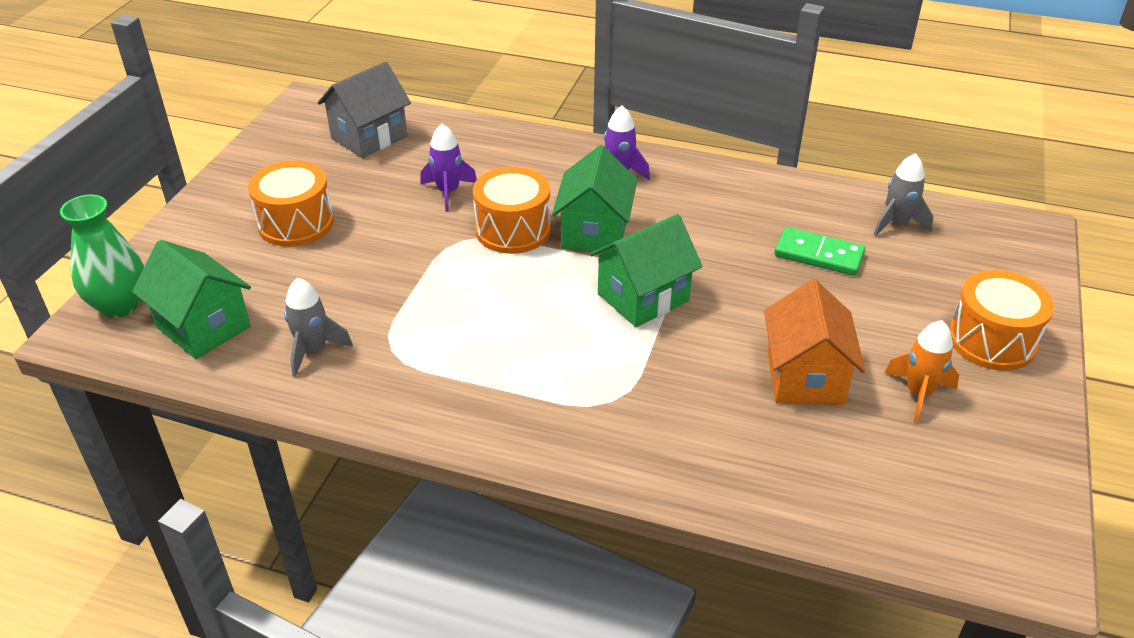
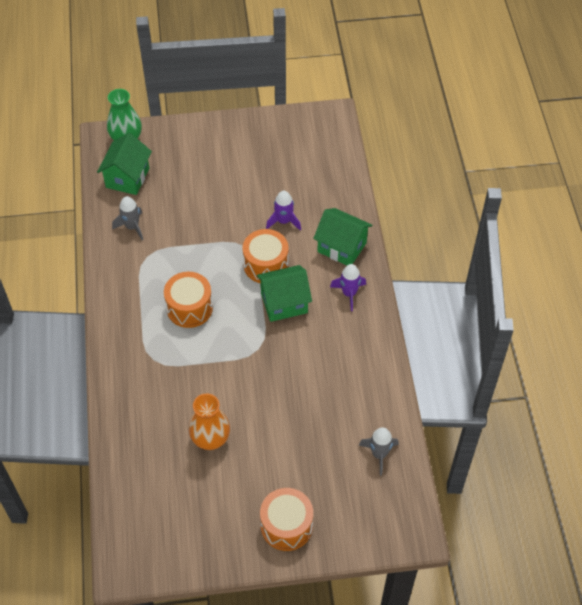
camera: 65 degrees right, 15 degrees up
(296, 223) = (220, 170): orange drum -> orange drum (189, 308)
(369, 137) = (315, 161): grey house -> none
(643, 297) = (239, 346): green house -> green house (342, 247)
(805, 377) = (210, 439): orange house -> orange vase
(819, 255) = (323, 419): green domino -> none
(918, 393) = (223, 496): orange rocket -> none

